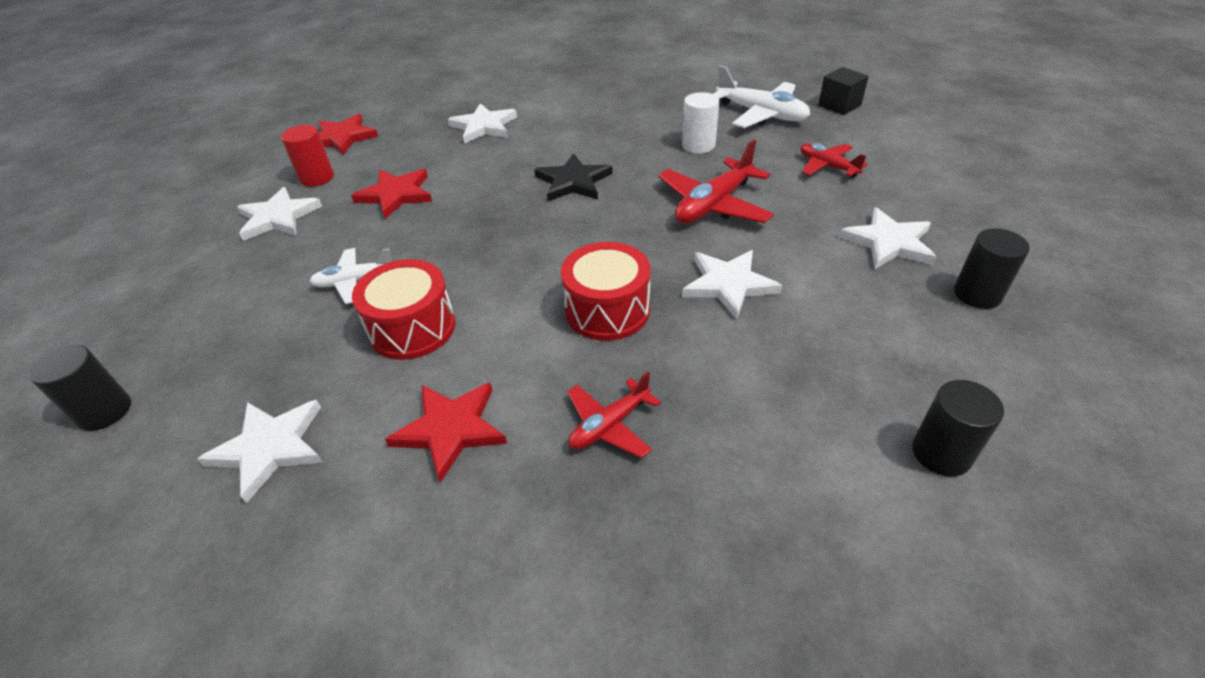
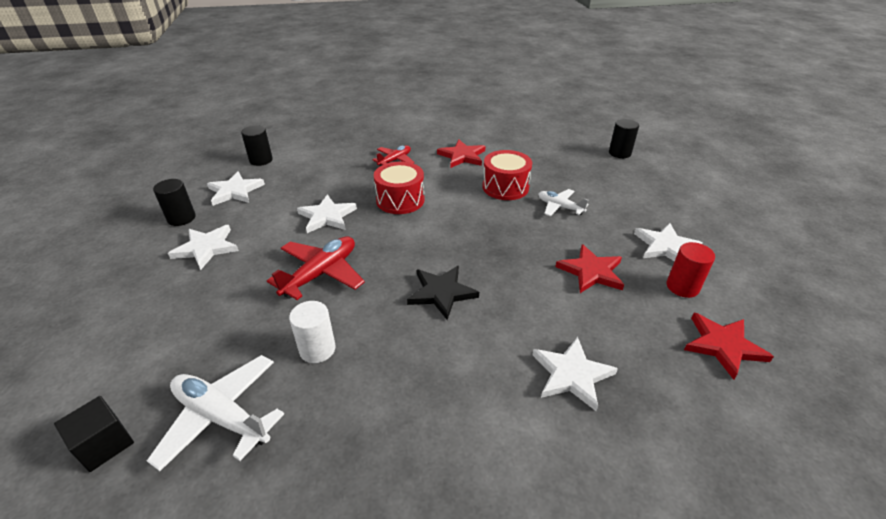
camera: 170 degrees right, 5 degrees down
(269, 448) = (533, 148): white star -> white star (235, 191)
(355, 281) = (560, 207): white plane -> white plane turned 120 degrees counterclockwise
(827, 166) = (199, 323): red plane -> none

